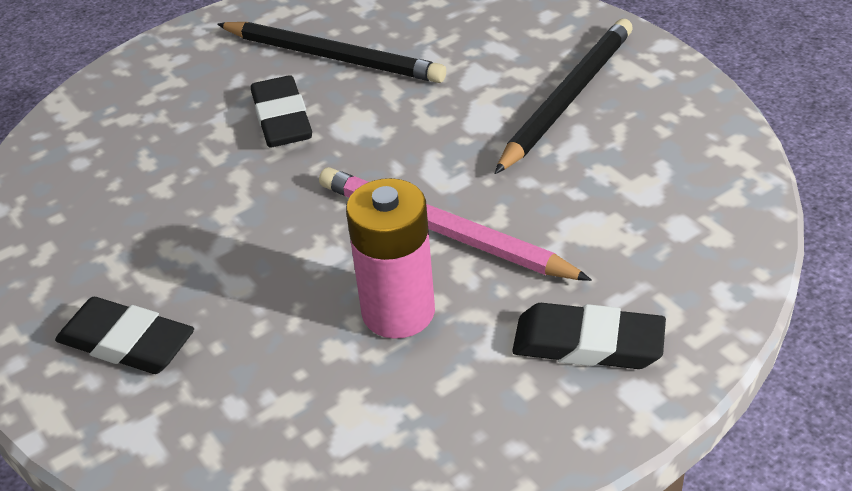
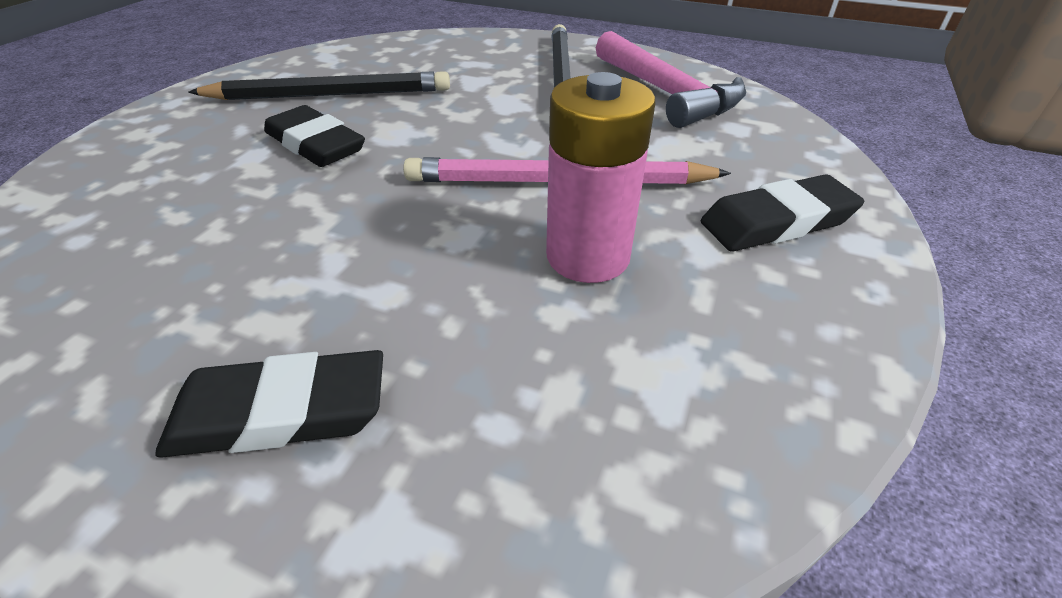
camera: 35 degrees left, 0 degrees up
(659, 156) = (667, 93): none -> pink hammer

